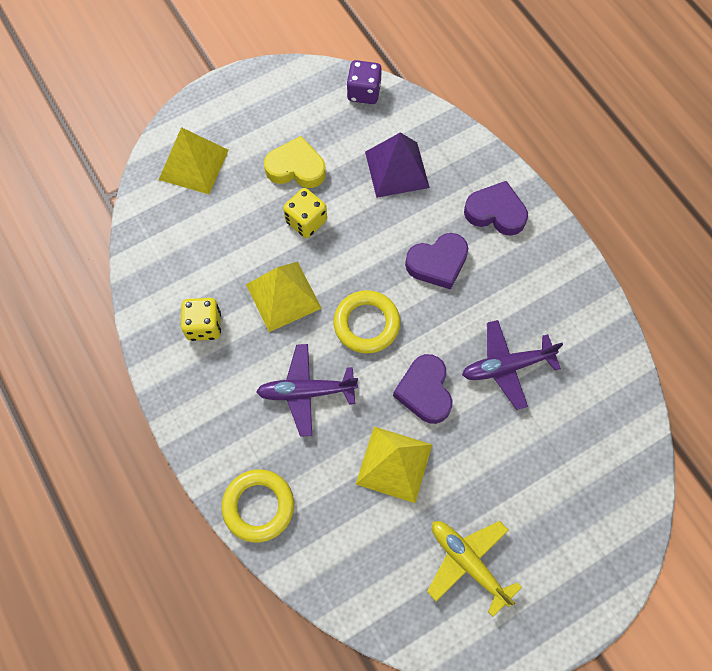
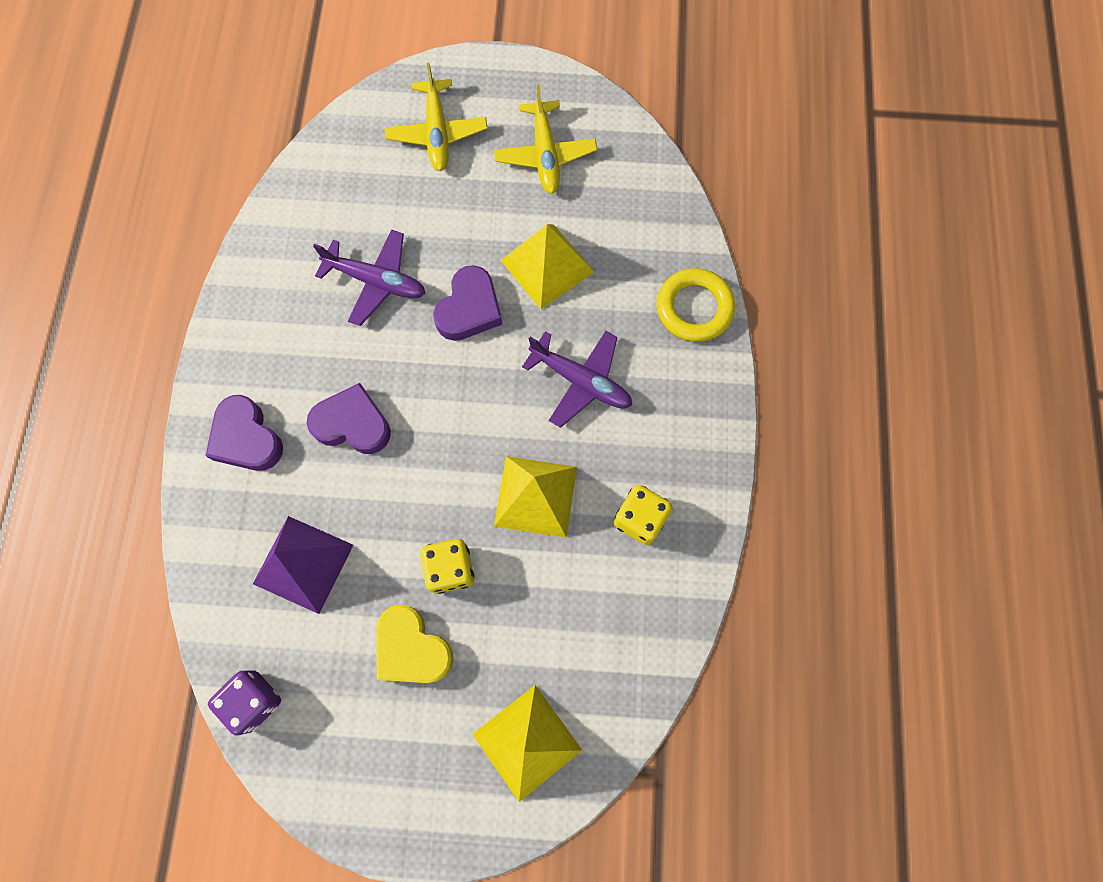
camera: 145 degrees left, 5 degrees up
(366, 324) = (473, 409): yellow ring -> none
(568, 520) = (437, 133): none -> yellow plane

